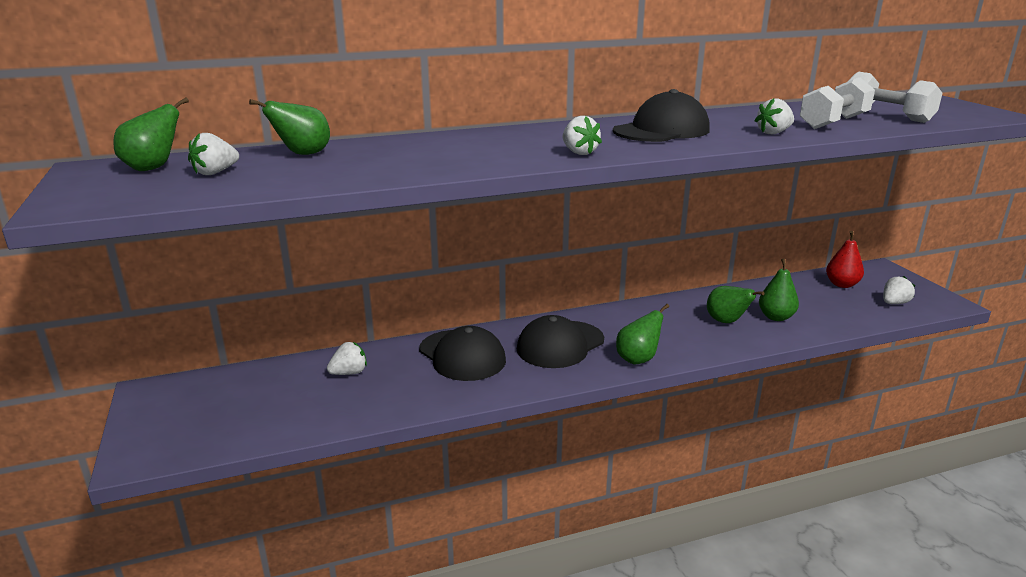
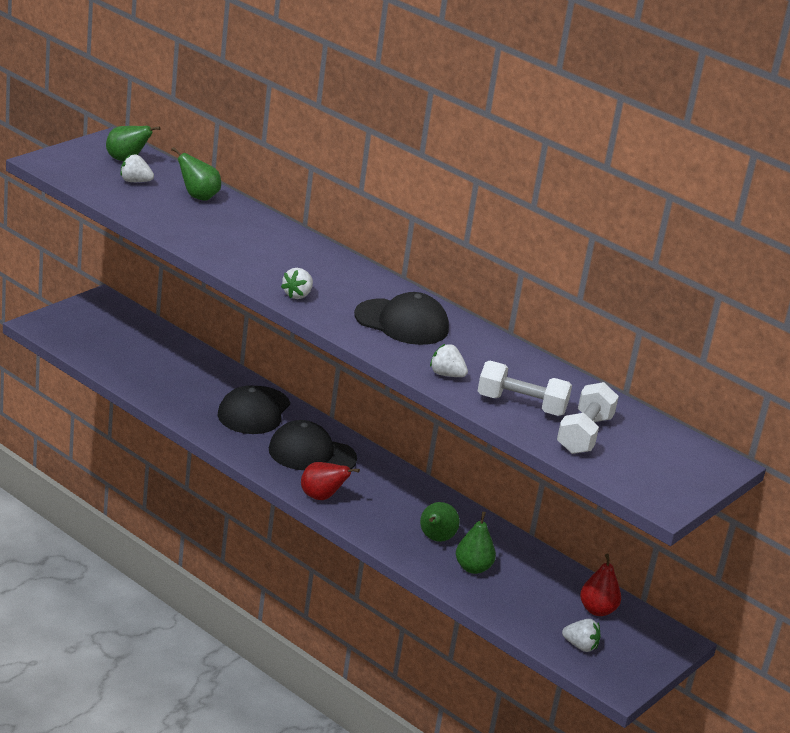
camera: 55 degrees right, 5 degrees up
(349, 373) = (188, 368): white strawberry -> none
(638, 359) = (321, 497): green pear -> red pear

